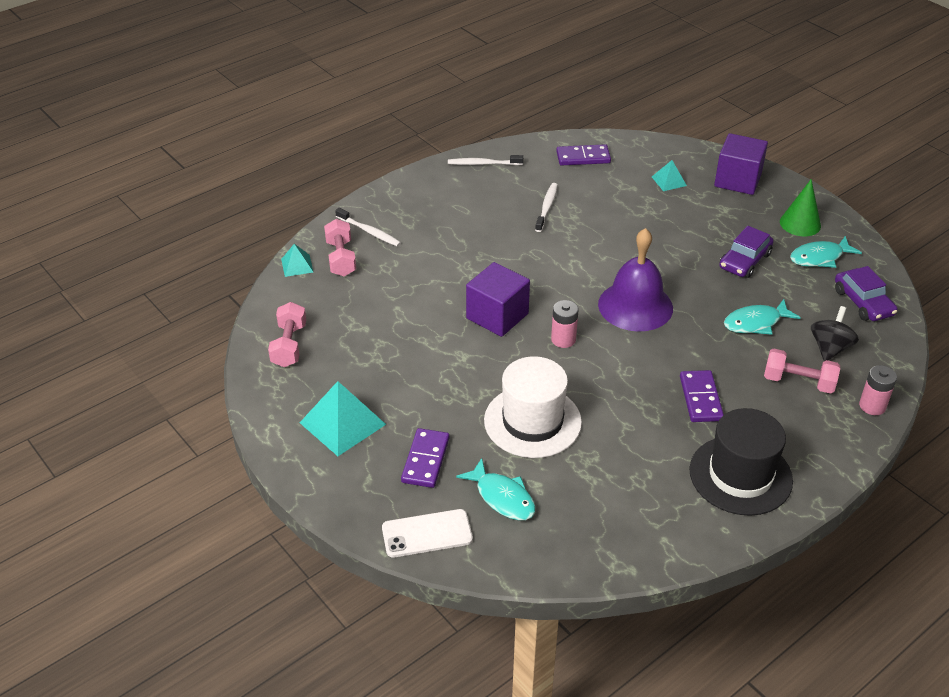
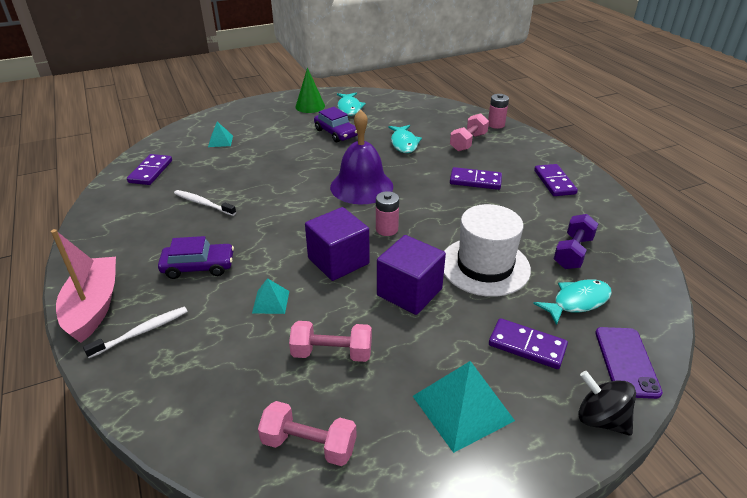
camera: 75 degrees left, 5 degrees down
(297, 265) = (154, 414): turquoise pyramid -> turquoise pyramid (271, 302)
(341, 258) = (172, 366): pink dumbbell -> pink dumbbell (332, 353)
(388, 198) = (93, 306): none -> pink boat
(427, 534) = (626, 362): white phone -> purple phone
(483, 164) = (101, 227): white toothbrush -> none
(588, 494) = (573, 252): none -> purple dumbbell
(737, 180) = (244, 116): purple cube -> purple cube (409, 292)
(740, 475) = (554, 182): black hat -> purple domino
(830, 348) = (439, 125): black spinning top -> black spinning top (600, 419)
(863, 302) = (400, 105): purple car -> purple car (198, 266)

